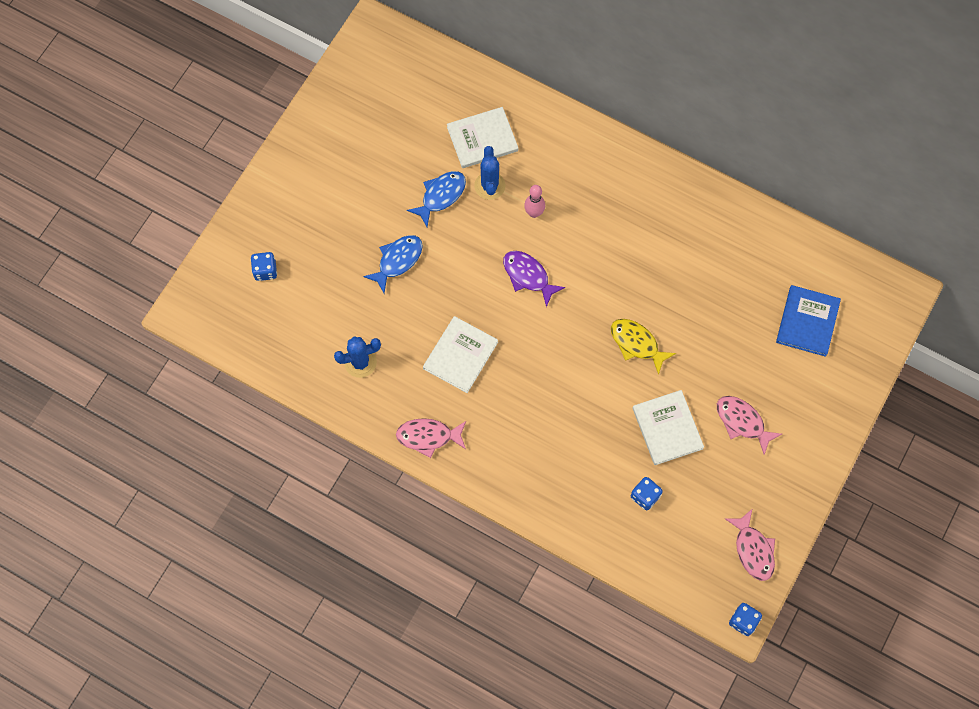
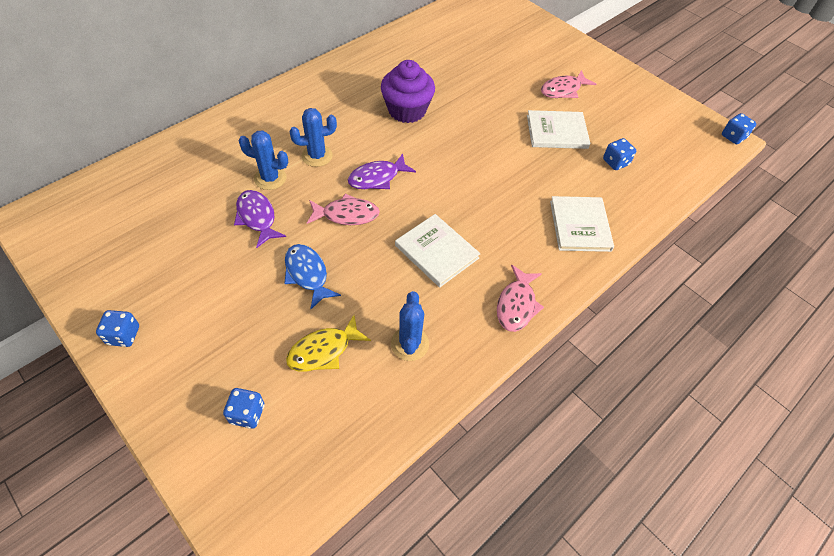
camera: 75 degrees left, 15 degrees down
(296, 157) = (123, 335): none -> blue dice
(441, 196) = (257, 217): blue fish -> purple fish
(482, 139) = (218, 169): white book -> white book (580, 225)
(534, 213) = (317, 156): pink bowling pin -> blue cactus
(634, 271) = (407, 110): none -> purple cupcake
(636, 344) = (474, 128): yellow fish -> yellow fish (323, 350)
(753, 550) = (672, 115): pink fish -> pink fish (347, 215)
(807, 321) = (492, 36): blue book -> none

